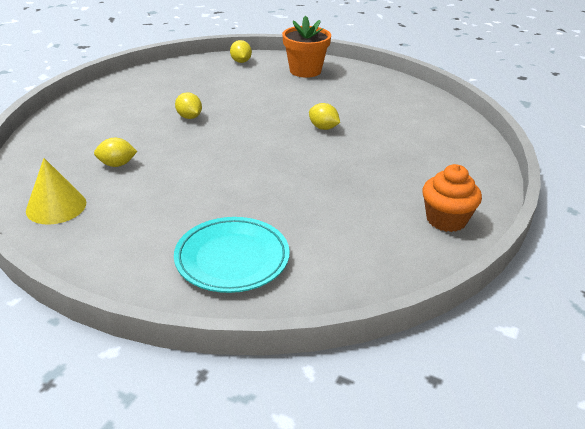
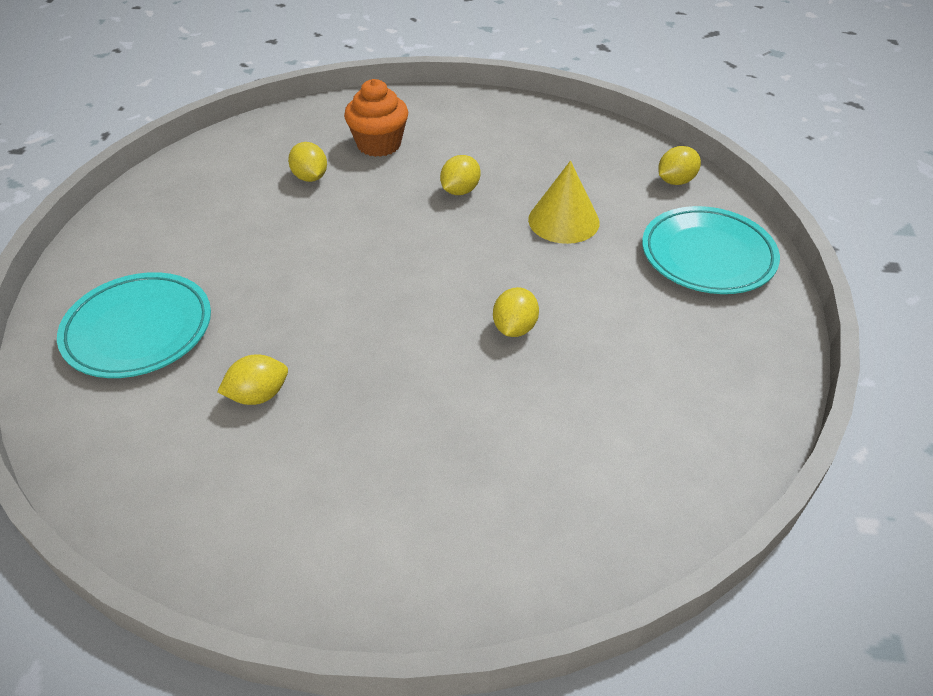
camera: 70 degrees right, 10 degrees up
(56, 206) = (208, 170): yellow cone -> yellow cone (563, 220)
(305, 71) = (707, 256): orange flower pot -> turquoise plate
(328, 216) = (258, 395): none -> yellow lemon
(446, 220) = (292, 546): orange cupcake -> orange cupcake (379, 144)

